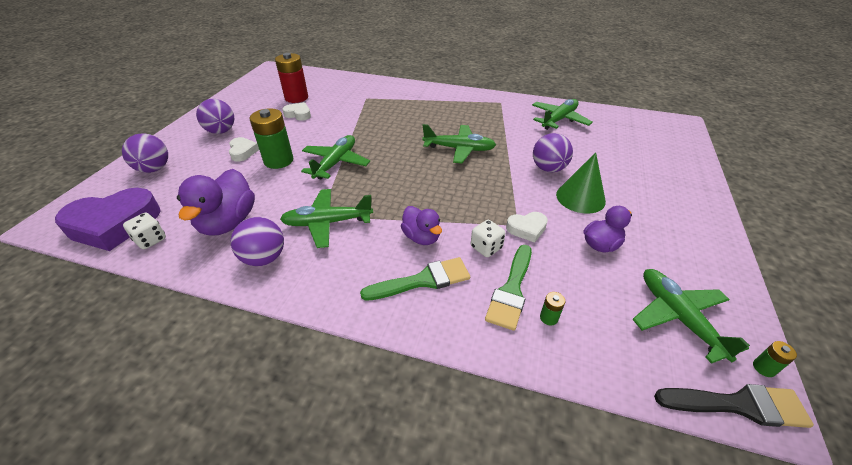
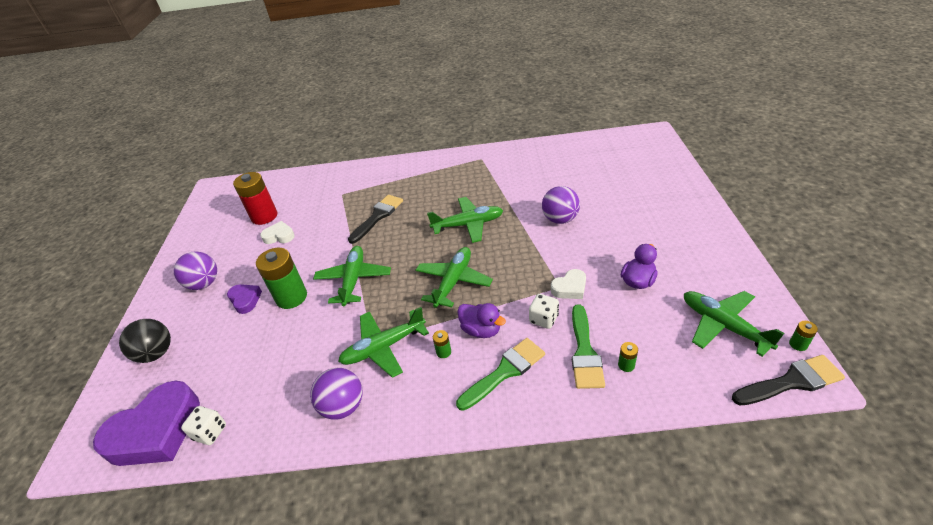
camera: 15 degrees left, 0 degrees up
(154, 169) = (156, 353): purple ball -> black ball
(228, 222) = (281, 384): purple duck -> none
(243, 152) = (245, 300): white heart -> purple heart
(376, 244) = (443, 352): none -> green battery
(385, 122) = (378, 216): none -> black brush
(559, 119) = (545, 162): green plane -> green plane (453, 281)
(580, 197) = (601, 240): green cone -> none

